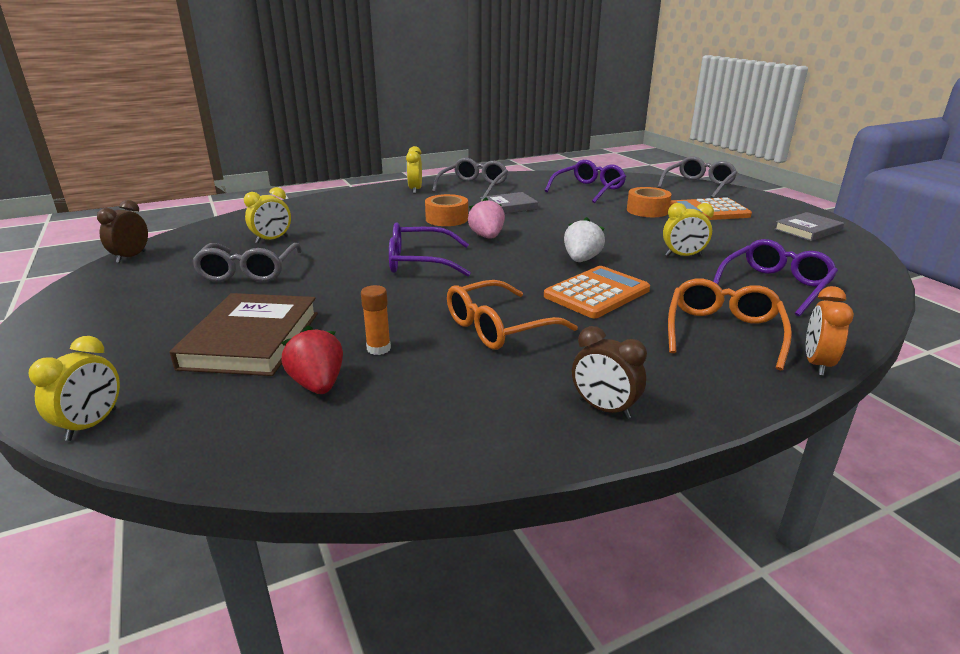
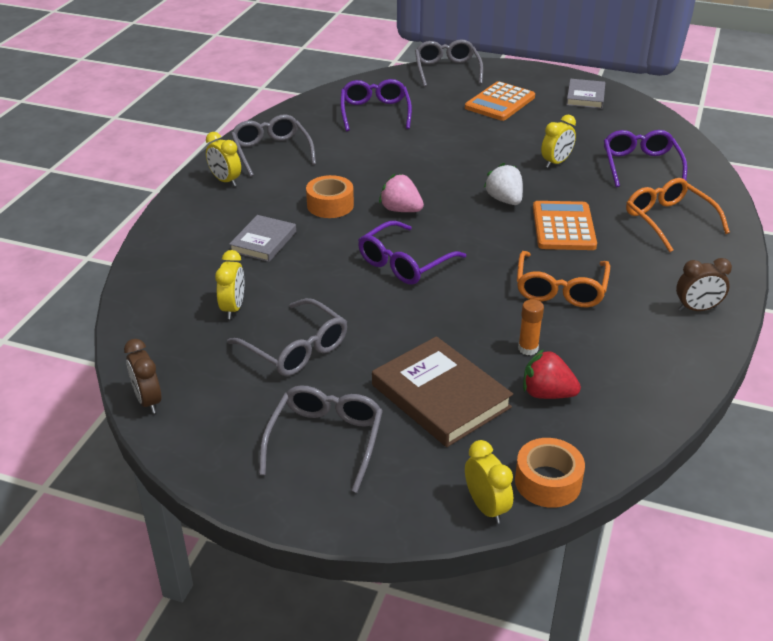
camera: 45 degrees left, 10 degrees up
(136, 322) = (325, 441): none -> grey glasses
(508, 207) = (351, 165): grey book -> grey book (263, 242)
(647, 210) = (459, 121): orange tape -> orange tape (547, 482)
(817, 364) = (734, 219): orange clock -> none

